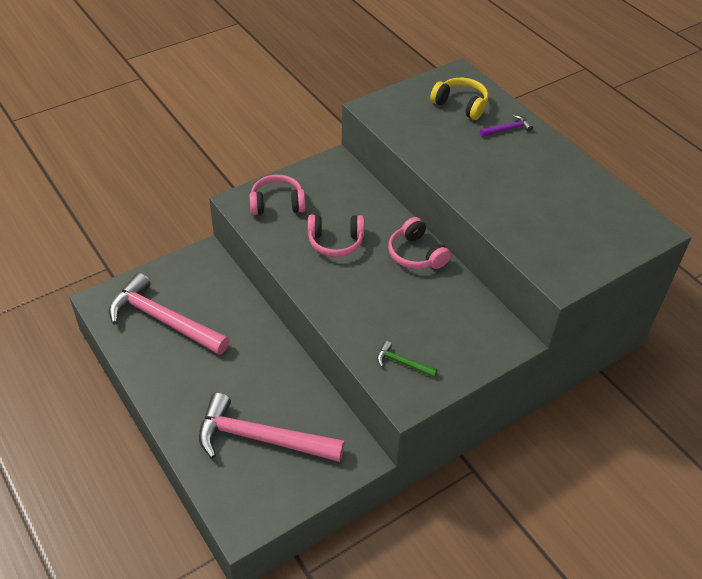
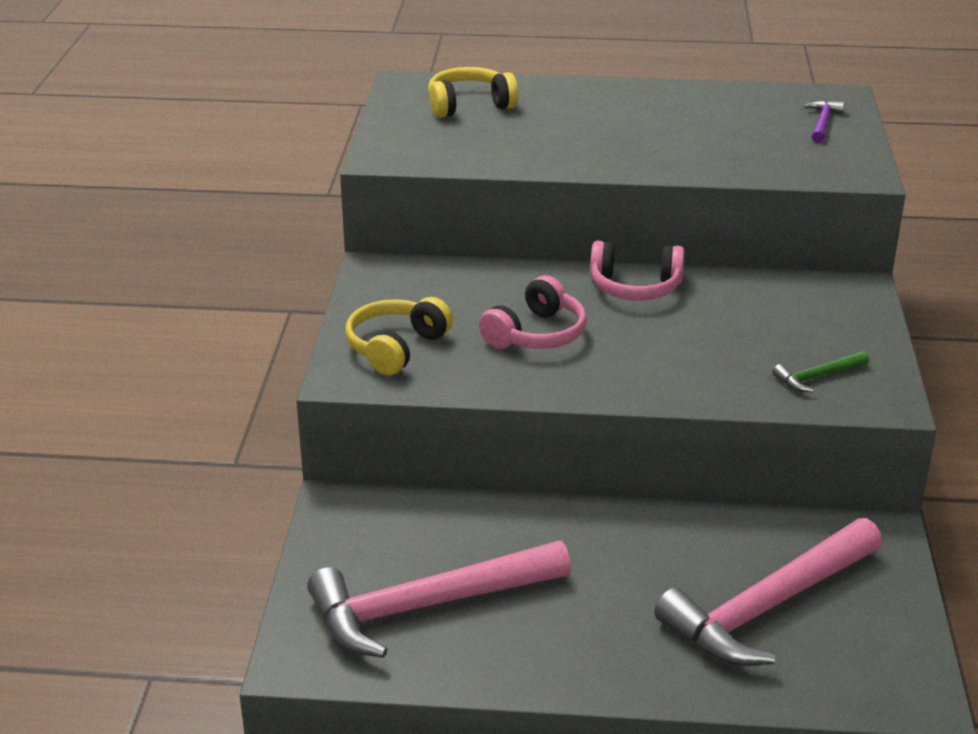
camera: 50 degrees left, 15 degrees down
(277, 204) = (396, 348): pink headphones -> yellow headphones
(507, 129) = (558, 99): purple hammer -> purple hammer (822, 123)

